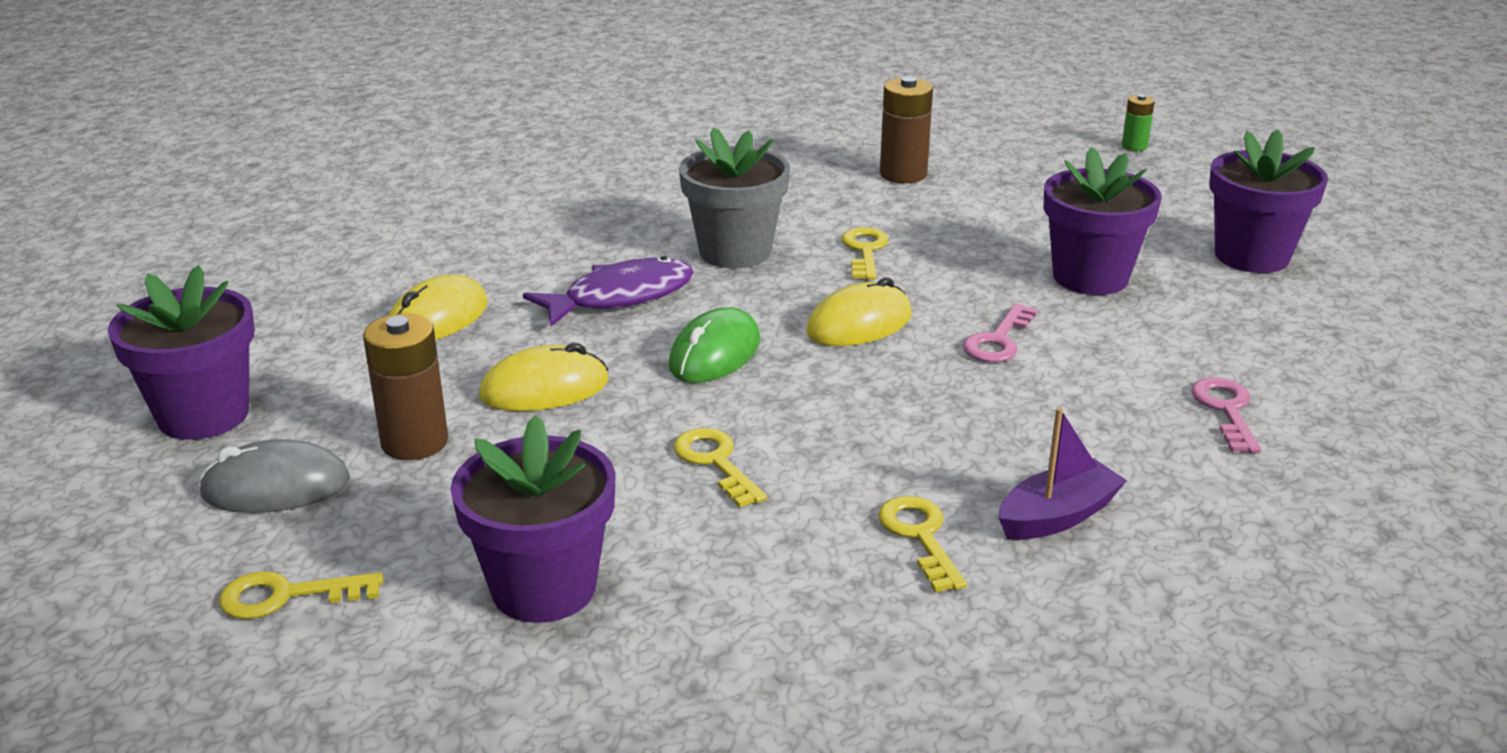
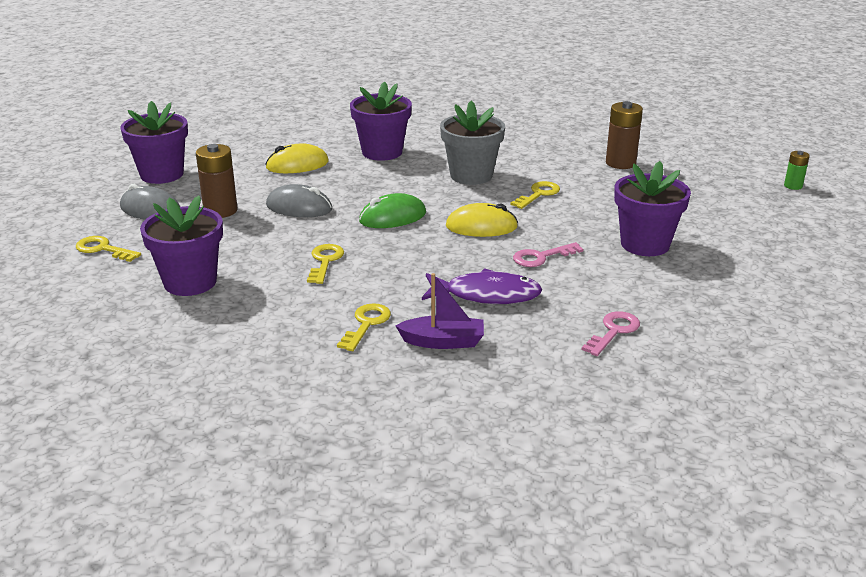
camera: 35 degrees right, 0 degrees up
(544, 389) = (299, 207): yellow mouse -> grey mouse
(621, 297) = (387, 179): purple fish -> purple fish (486, 295)
(1251, 256) = (767, 264): purple flower pot -> purple flower pot (382, 152)

